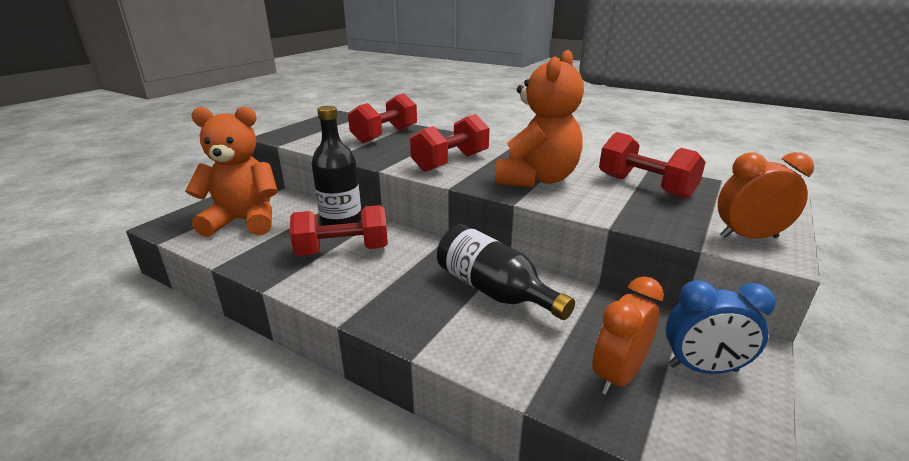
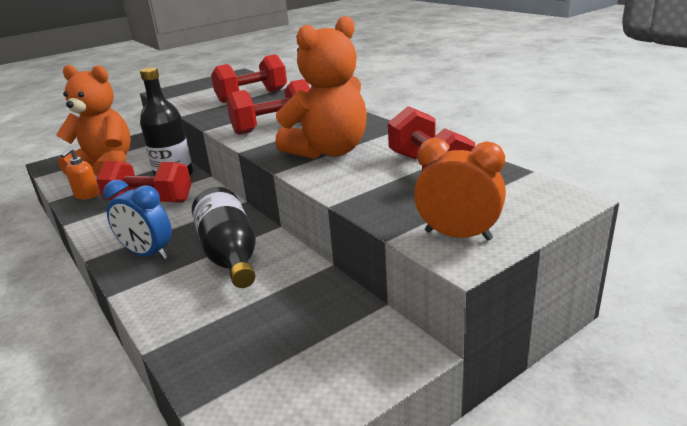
camera: 25 degrees right, 0 degrees up
(256, 255) = (87, 195): none -> orange soap dispenser
(618, 375) = (248, 346): orange clock -> none
(702, 368) = (332, 359): blue clock -> blue clock (148, 254)

